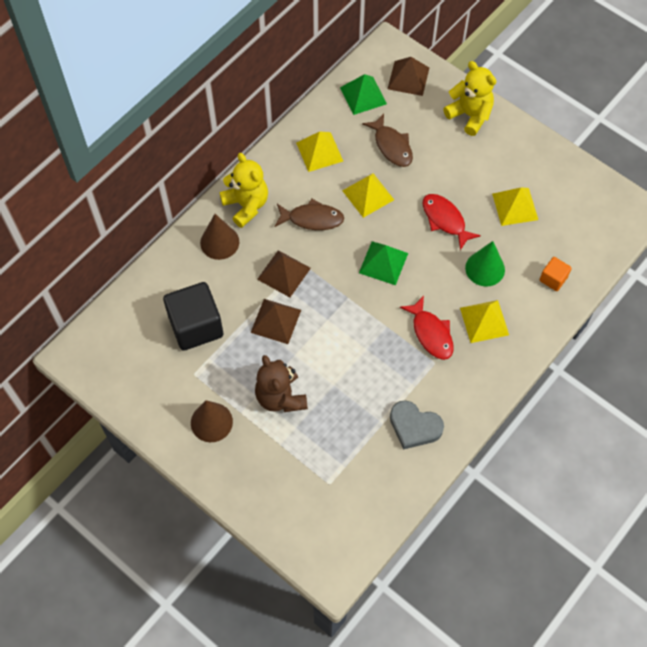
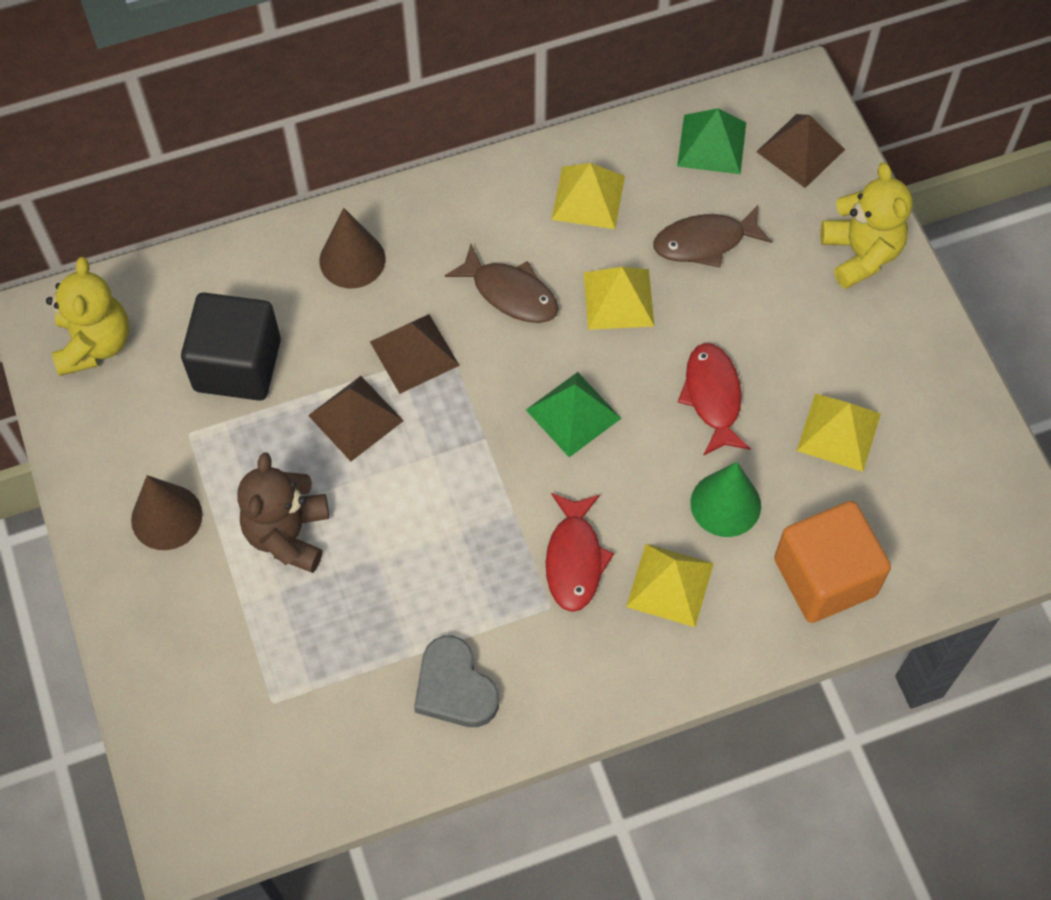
camera: 30 degrees right, 0 degrees up
(246, 205) = (426, 224): yellow teddy bear -> yellow teddy bear (95, 344)
(391, 146) = (705, 242): brown fish -> brown fish turned 75 degrees clockwise
(553, 279) = (824, 577): orange cube -> orange cube, size x2.04

